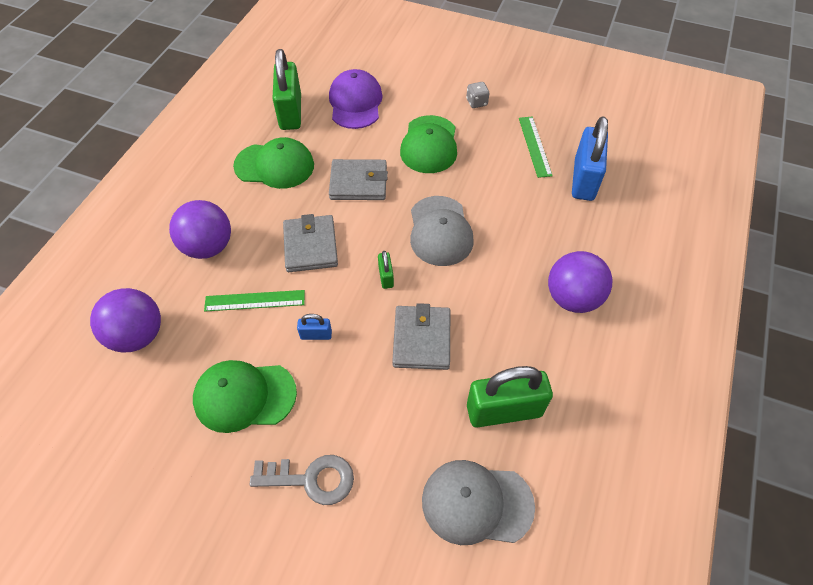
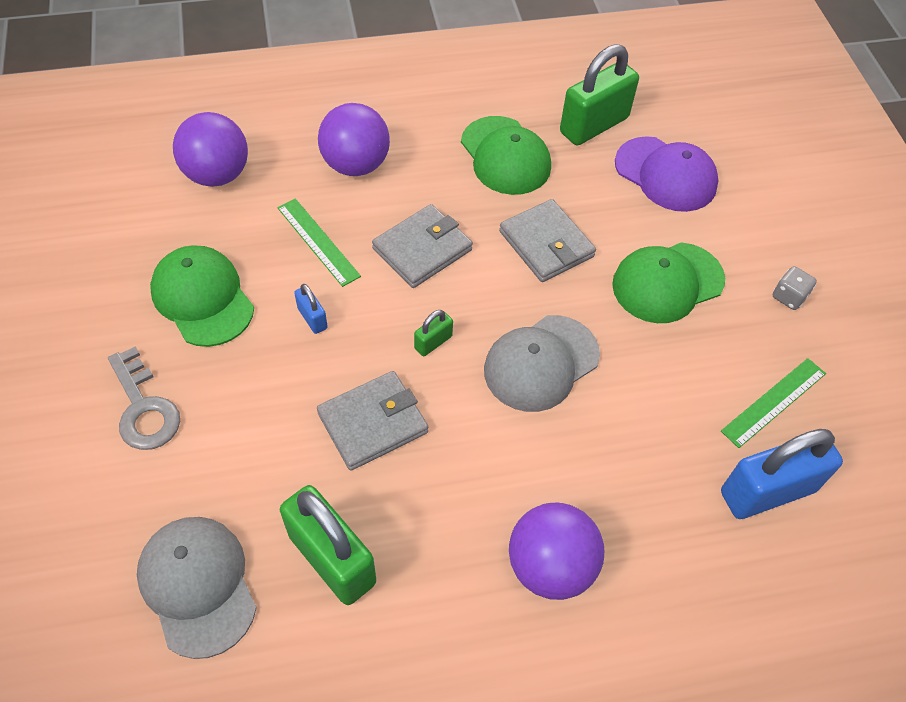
camera: 55 degrees right, 0 degrees up
(355, 103) = (666, 174): purple cap -> purple cap turned 75 degrees clockwise

